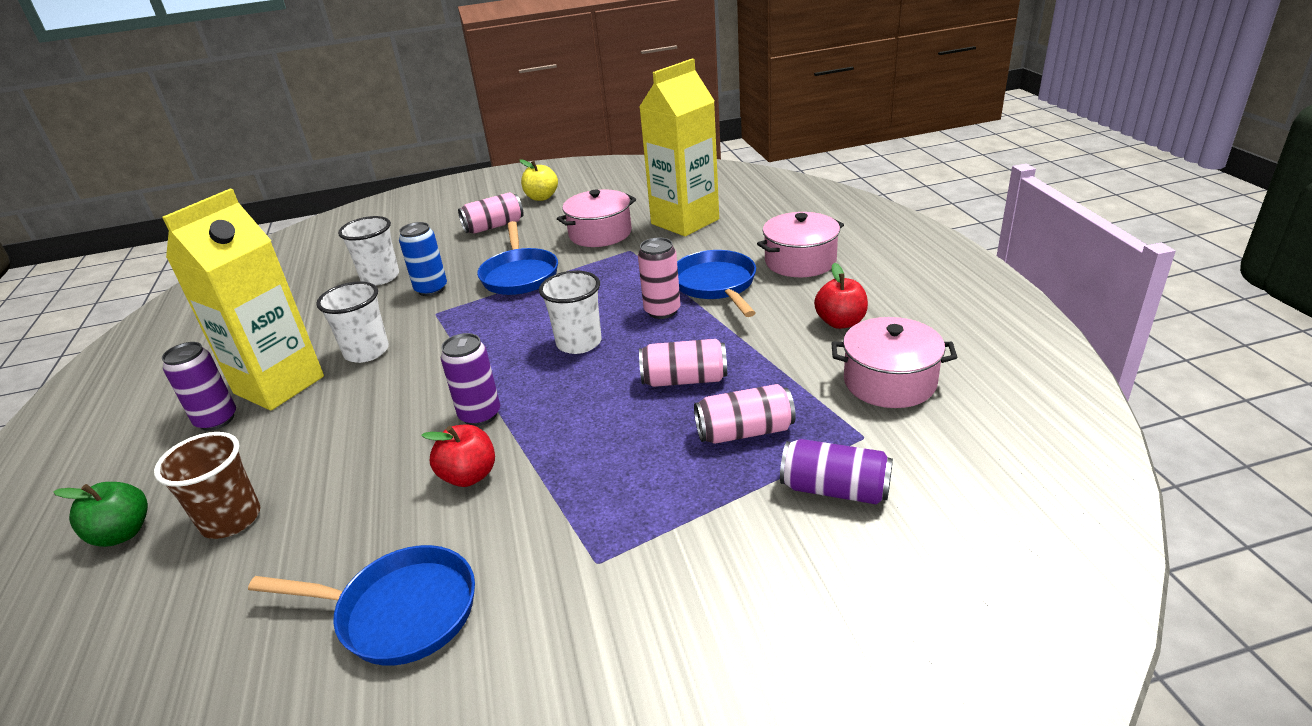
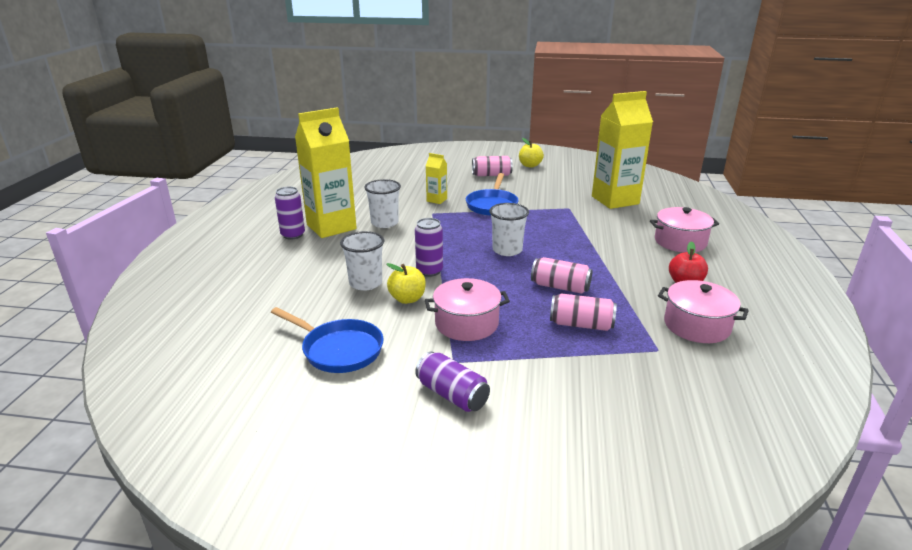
camera: 20 degrees right, 5 degrees down
(122, 533) = (227, 273): green apple -> none
(231, 519) = (278, 282): brown cup -> none
(380, 277) = (411, 187): white cup -> white cup (365, 283)
(431, 289) = (436, 200): blue can -> yellow carton
(469, 476) = (407, 299): red apple -> yellow apple
(600, 234) = (555, 194): pink pot -> pink pot (466, 323)
(662, 311) = (569, 246): pink can -> none
(716, 285) = (613, 241): blue pan -> none
(835, 489) = (619, 371): purple can -> purple can (452, 395)

